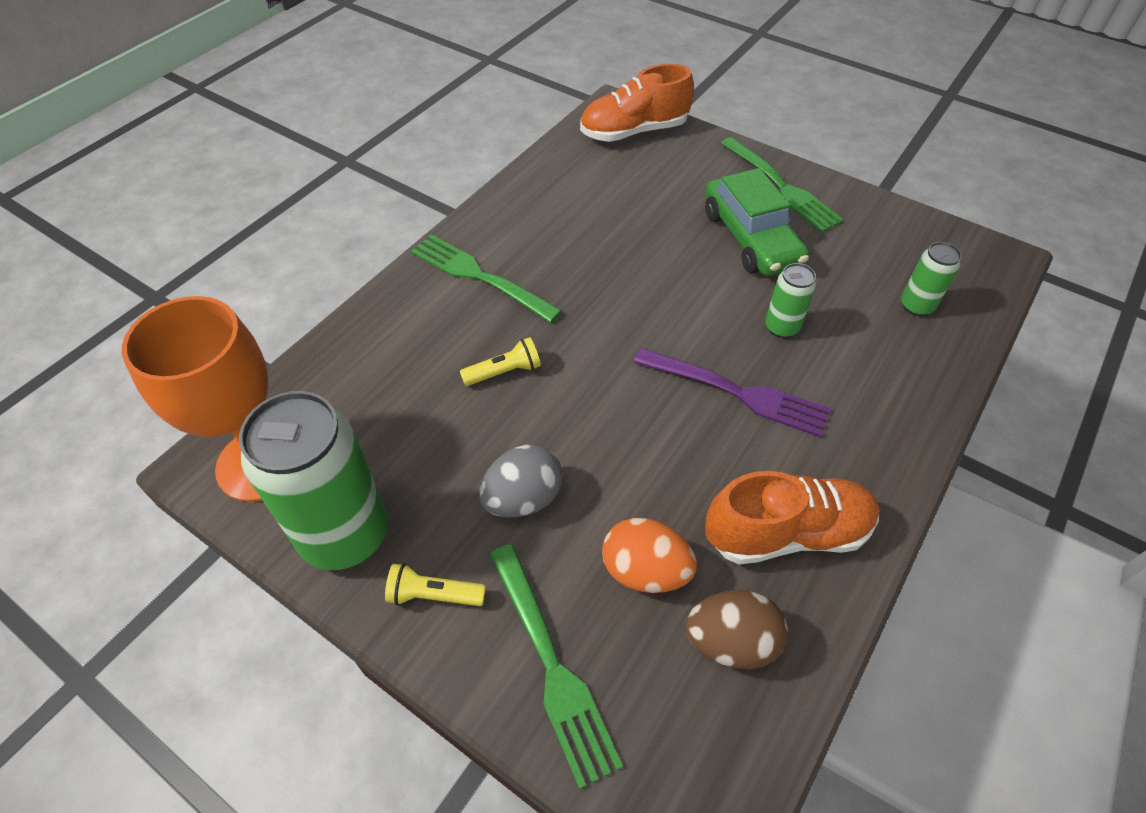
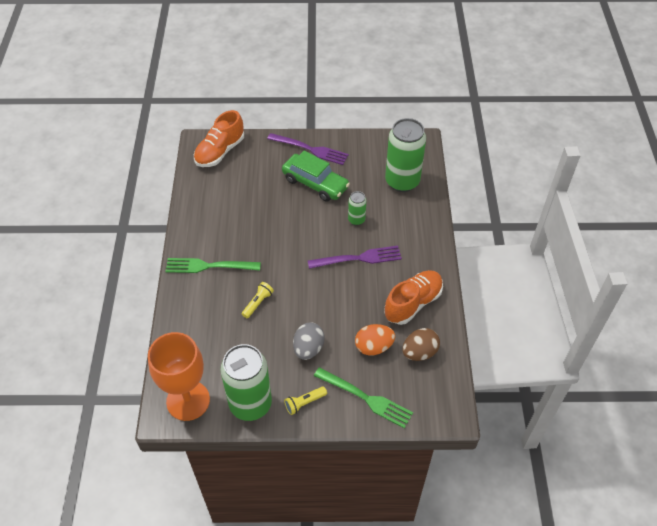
camera: 35 degrees left, 0 degrees up
(781, 186) = (310, 149): green fork -> purple fork
(916, 306) = (402, 181): green can -> green can, size x2.11

